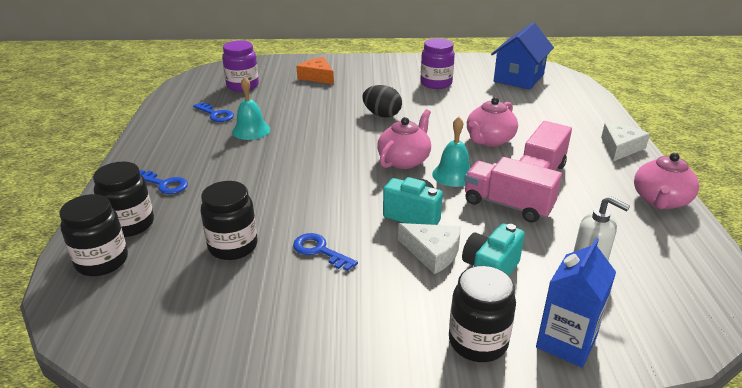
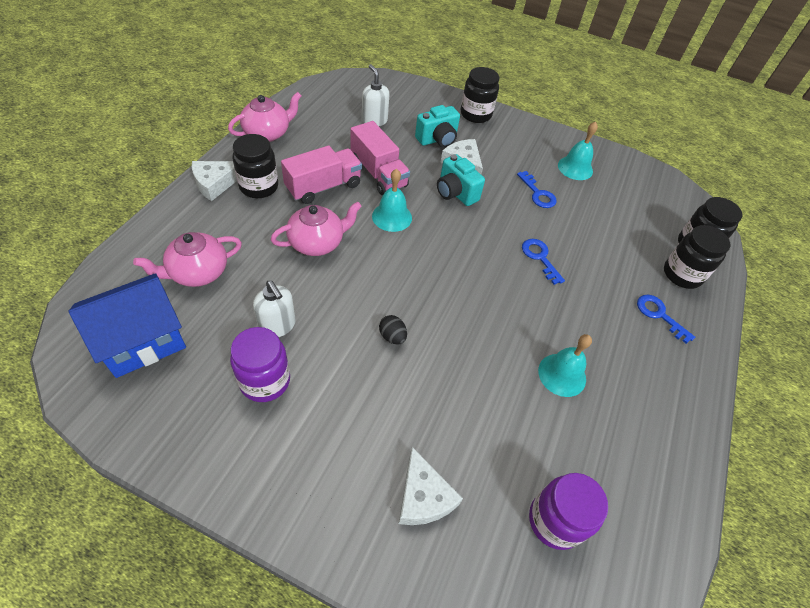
camera: 160 degrees left, 20 degrees up
(216, 114) = (604, 437): blue key -> blue key (540, 258)
(233, 246) = (599, 221): black jar -> black jar (259, 187)
(279, 309) = (575, 168): none -> turquoise bell
(317, 76) = (423, 496): orange cheese -> white cheese
(382, 115) = (392, 336): black egg -> black egg, size x0.61
(404, 160) = (421, 251): pink teapot -> pink teapot (198, 272)
(457, 100) = (277, 326): none -> white soap dispenser
(566, 342) = (432, 98): blue carton -> none

